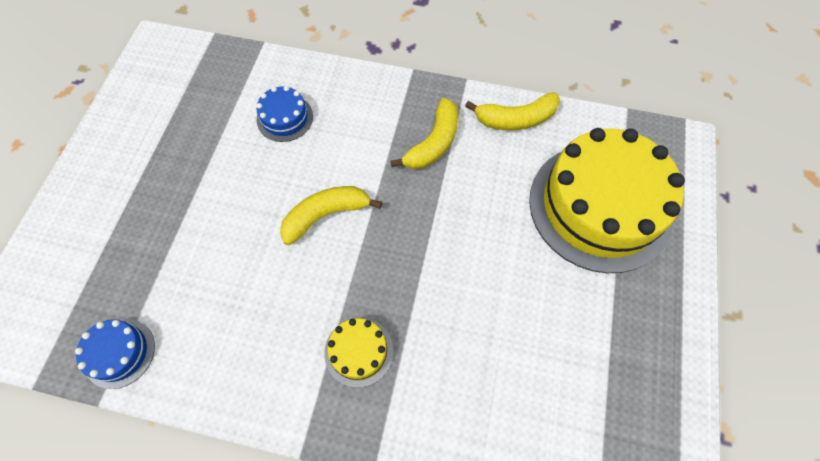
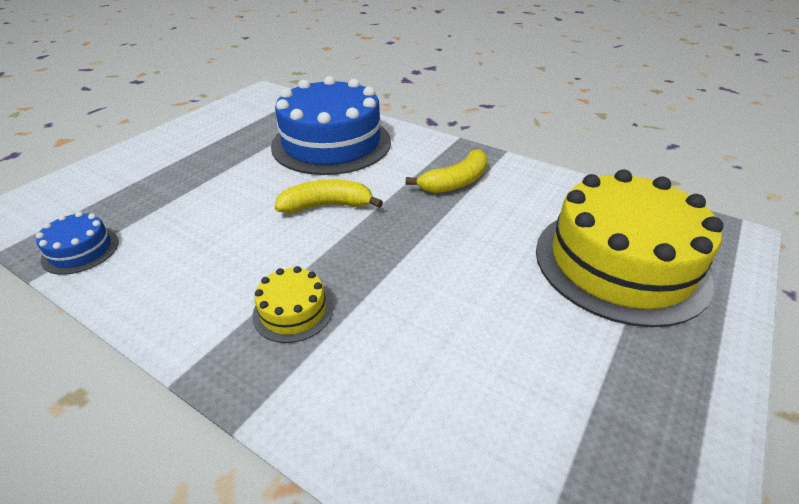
camera: 20 degrees right, 25 degrees down
(285, 118) = (331, 143): blue cake -> blue cake, size x2.32
(516, 119) = (546, 183): yellow banana -> none

